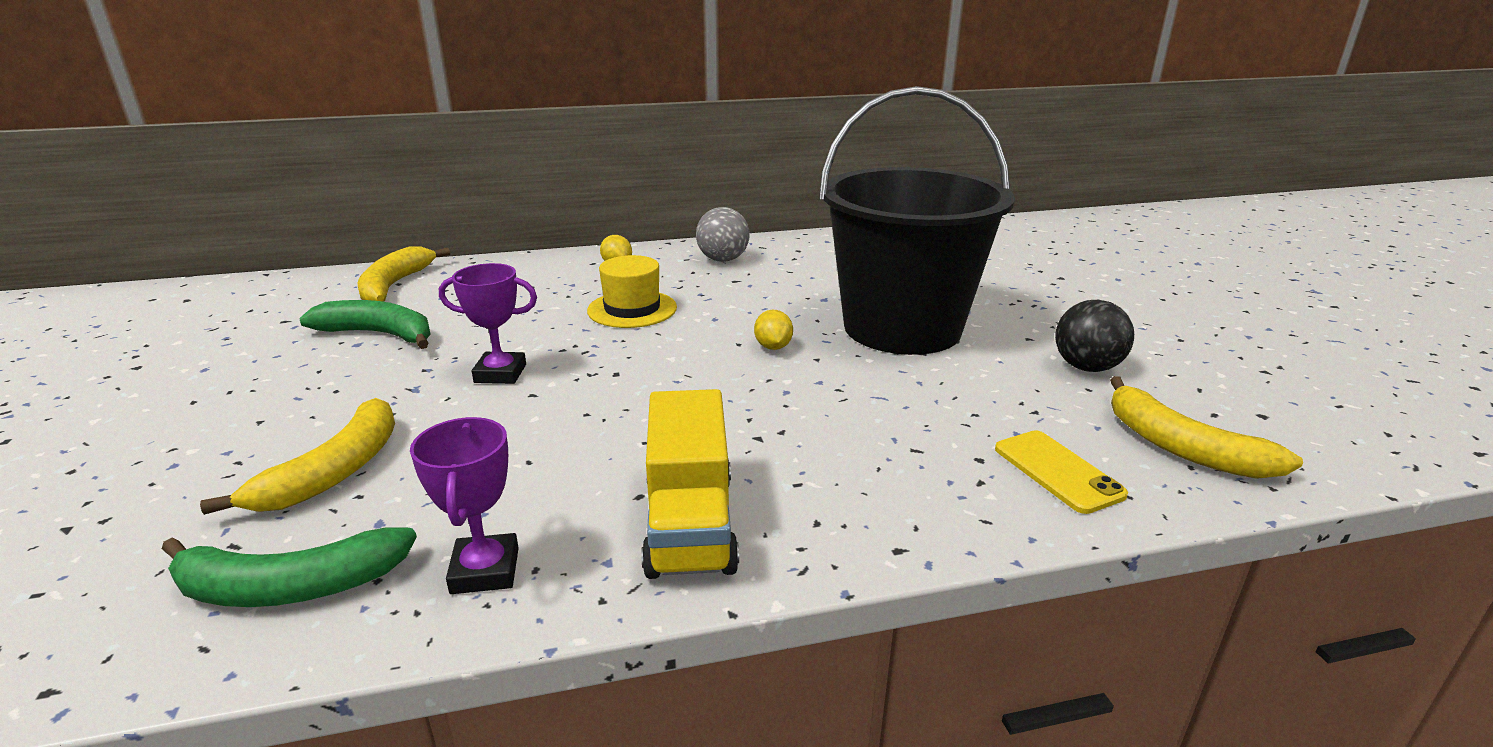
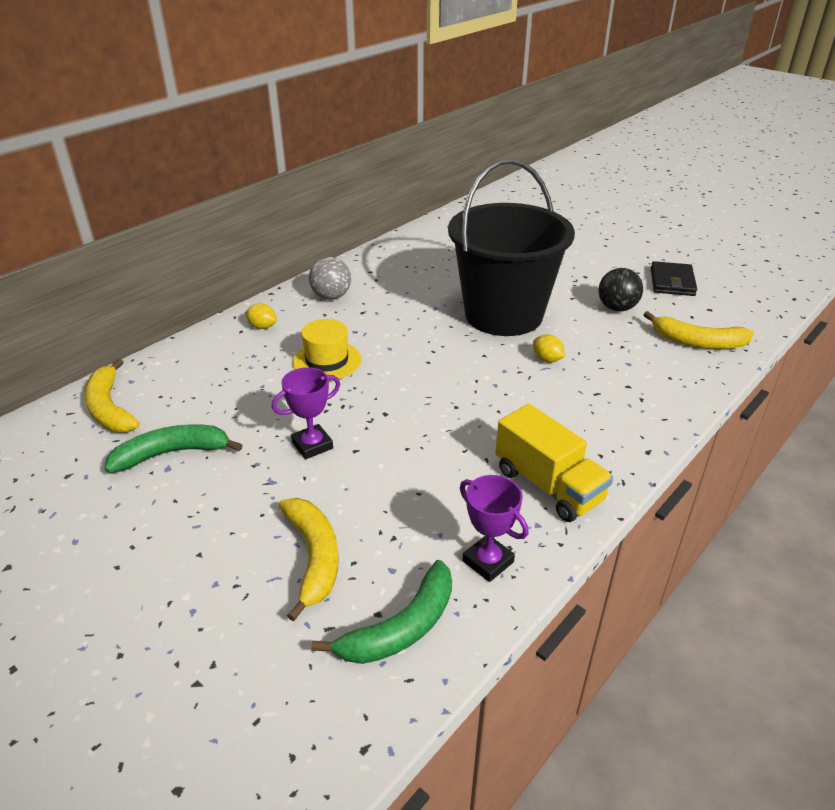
camera: 35 degrees left, 10 degrees up
(773, 347) = (451, 356): yellow lemon -> yellow lemon (547, 359)
(1057, 471) = (665, 378): yellow phone -> none
(1229, 364) = (672, 282): none -> black wallet

